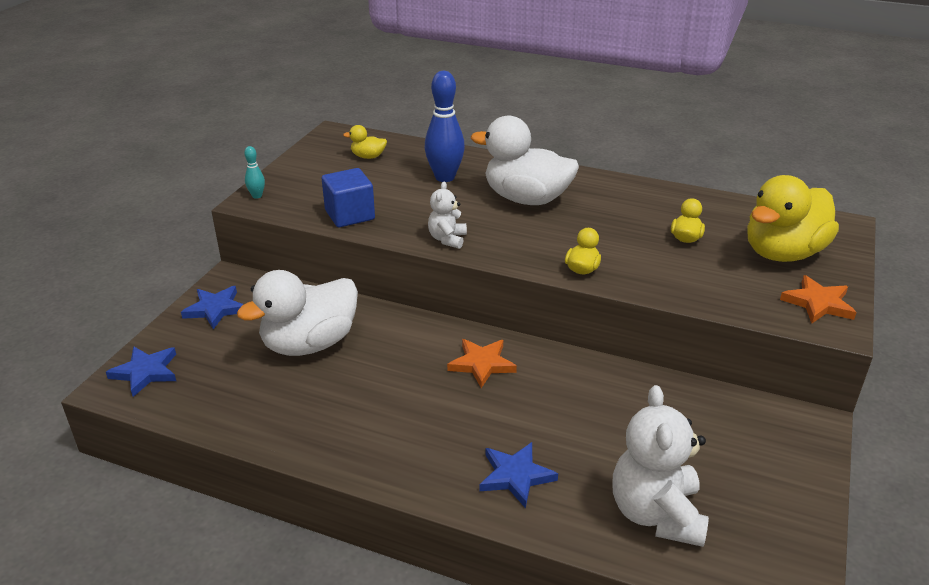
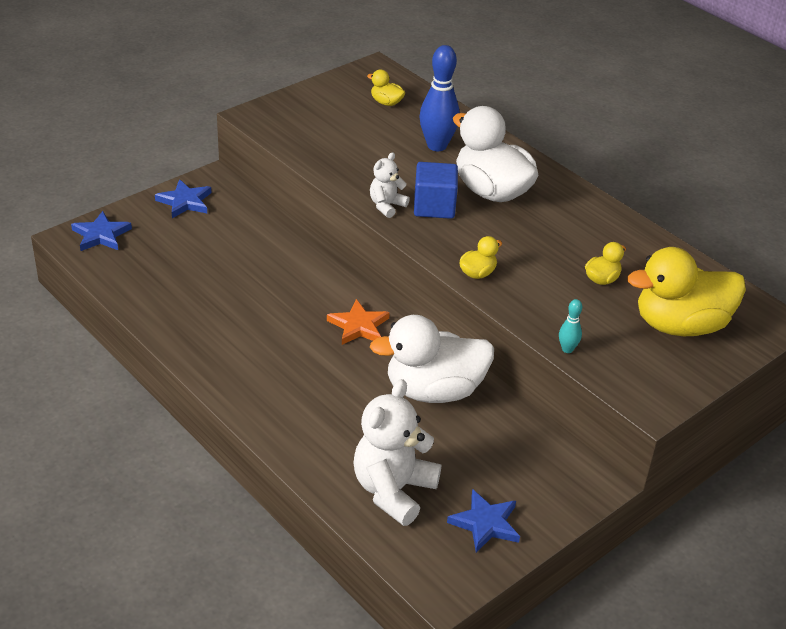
camera: 25 degrees right, 5 degrees up
(257, 196) = (262, 111): turquoise bowling pin -> turquoise bowling pin (567, 349)
(309, 344) = (236, 258): white duck -> white duck (434, 390)
(350, 215) = (324, 155): blue cube -> blue cube (434, 206)
(515, 476) = (310, 420): blue star -> blue star (485, 523)
(818, 303) = (660, 380): orange star -> none

